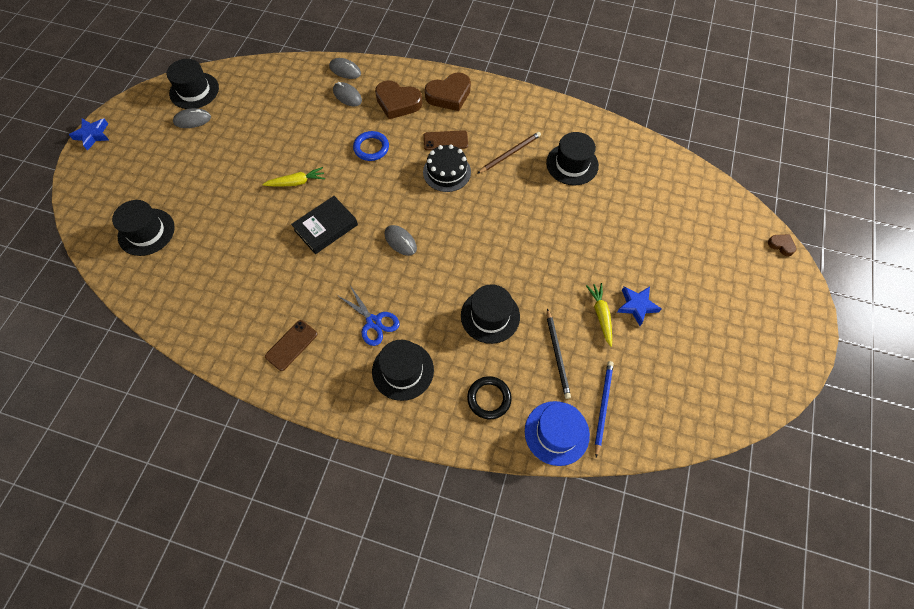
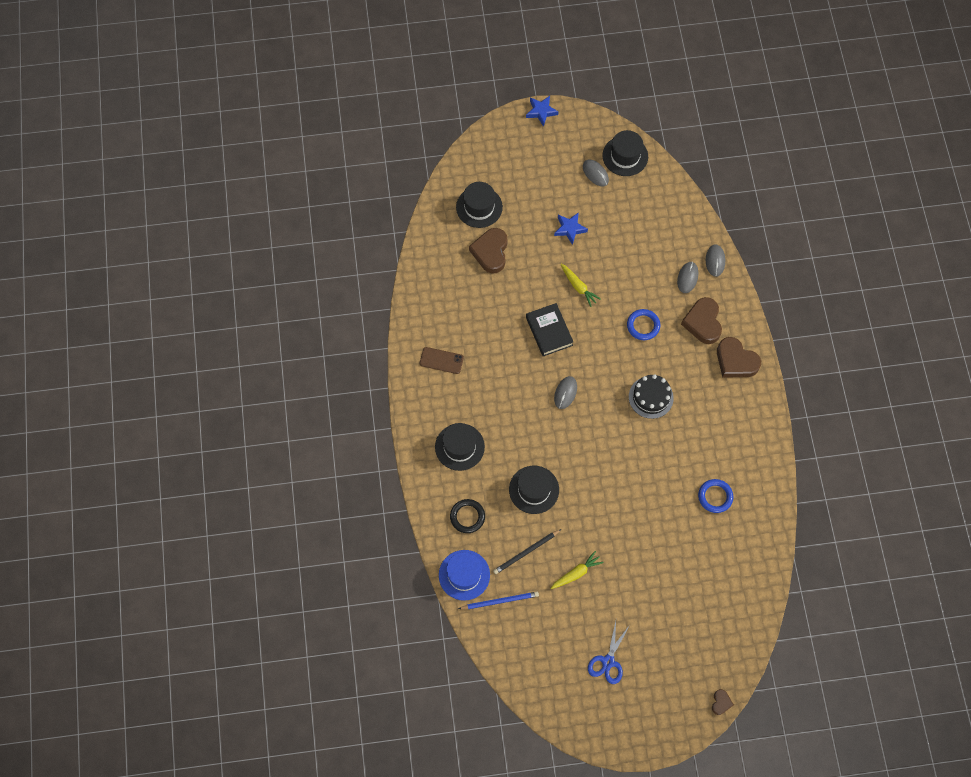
camera: 65 degrees right, 5 degrees up
(203, 243) = (490, 252): none -> brown heart
(326, 227) = (549, 331): black book -> black book turned 45 degrees clockwise
(373, 322) = (487, 408): blue scissors -> blue scissors (608, 661)
(445, 141) = (683, 381): brown phone -> none
(510, 153) = (698, 440): brown pencil -> none
(572, 164) = (715, 496): black hat -> blue ring
(637, 306) = (599, 598): blue star -> blue star (570, 229)

